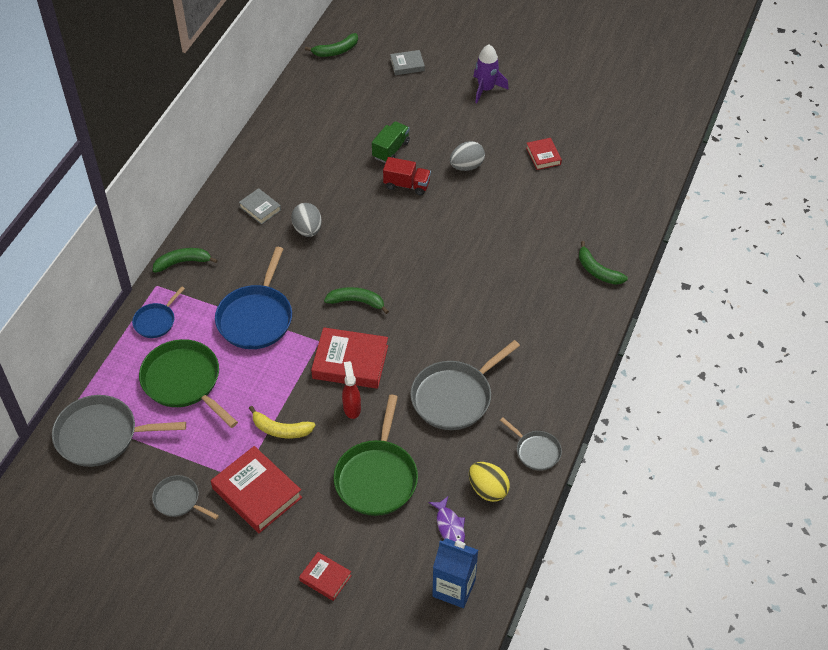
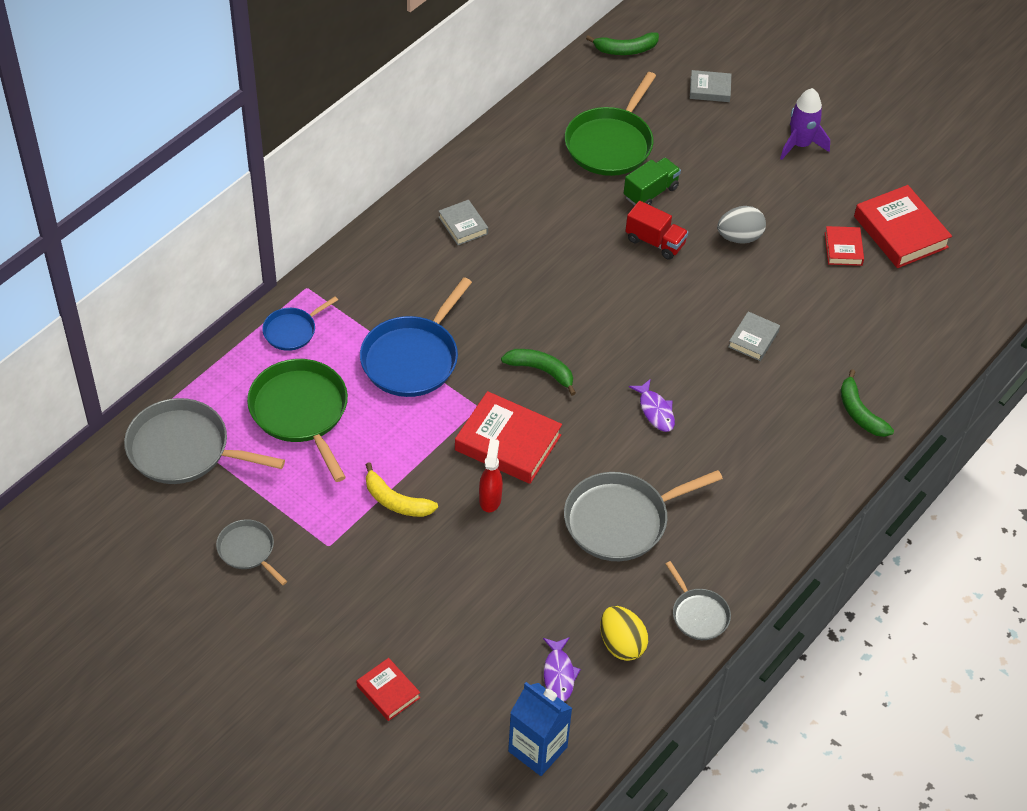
camera: 15 degrees right, 0 degrees up
(182, 262) = (347, 267): green banana -> none
(257, 493) = (342, 568): red book -> red book (900, 232)
(307, 230) = (512, 266): grey egg -> none
(377, 477) = (491, 590): green pan -> green pan (610, 144)
(451, 309) = (655, 411): none -> purple fish
(503, 237) = (753, 339): none -> grey book

